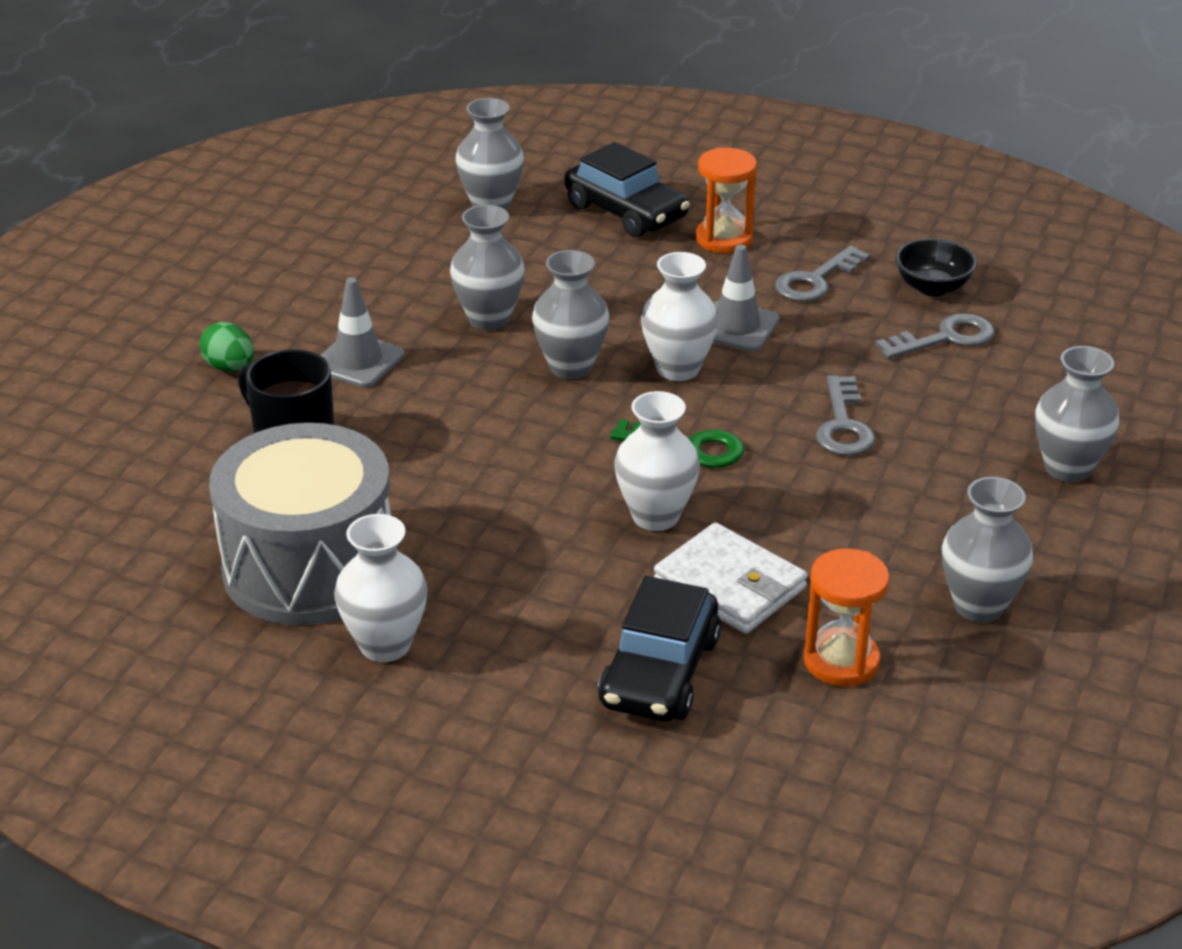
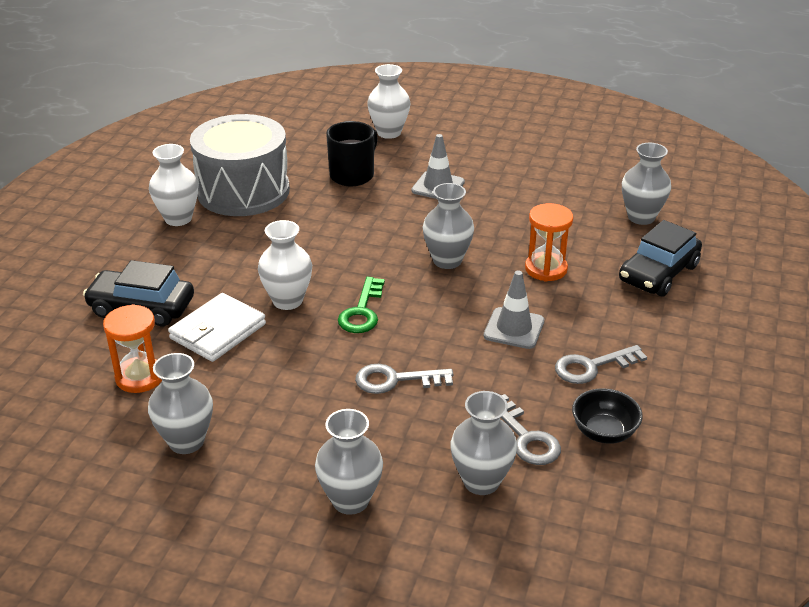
camera: 85 degrees right, 0 degrees up
(230, 367) = (423, 149): green egg -> none
(489, 319) = (496, 226): grey vase -> grey vase (481, 481)
(678, 369) = (453, 304): white vase -> white vase (389, 132)
(724, 239) = (638, 320): orange hourglass -> orange hourglass (546, 269)
(815, 281) = (592, 367): grey key -> grey key turned 60 degrees counterclockwise

